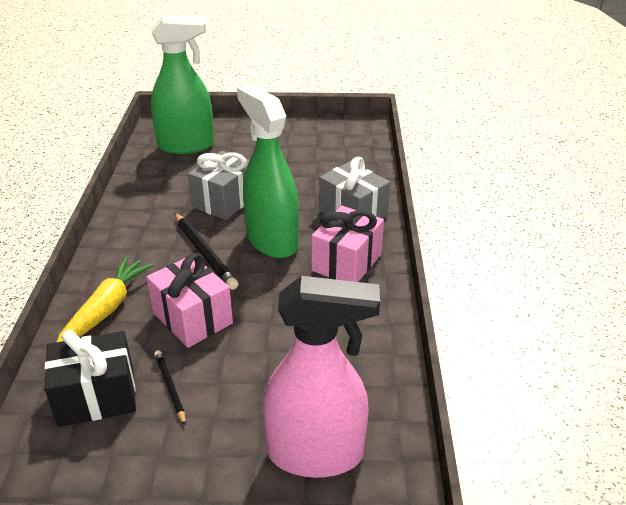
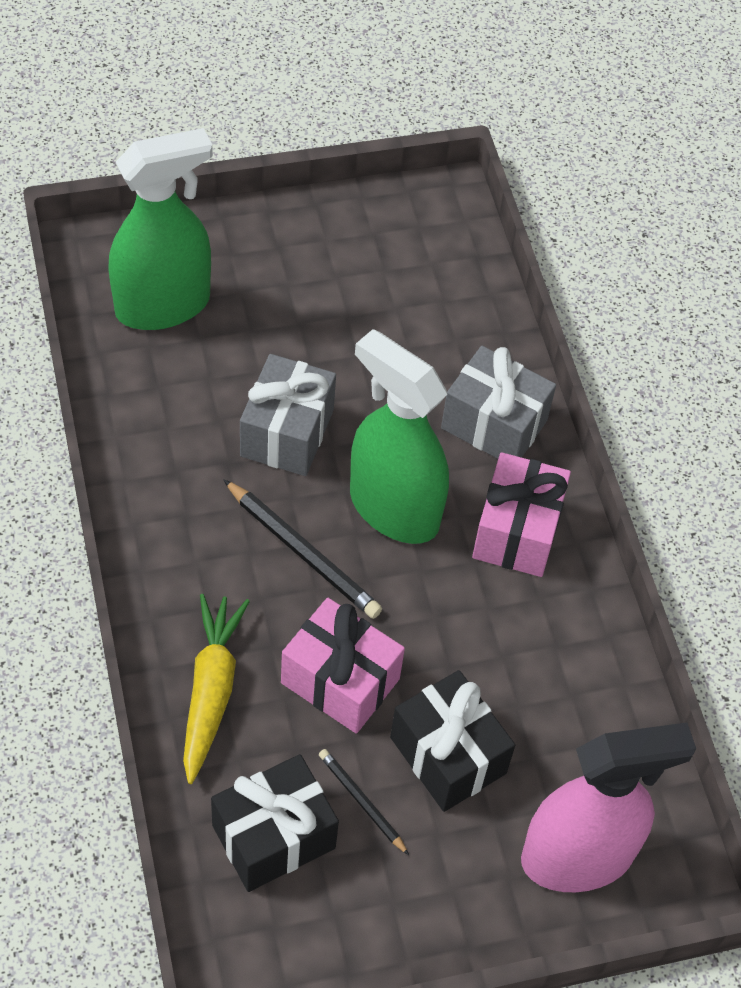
camera: 20 degrees left, 20 degrees up
(245, 371) = (447, 755): none -> black gift

